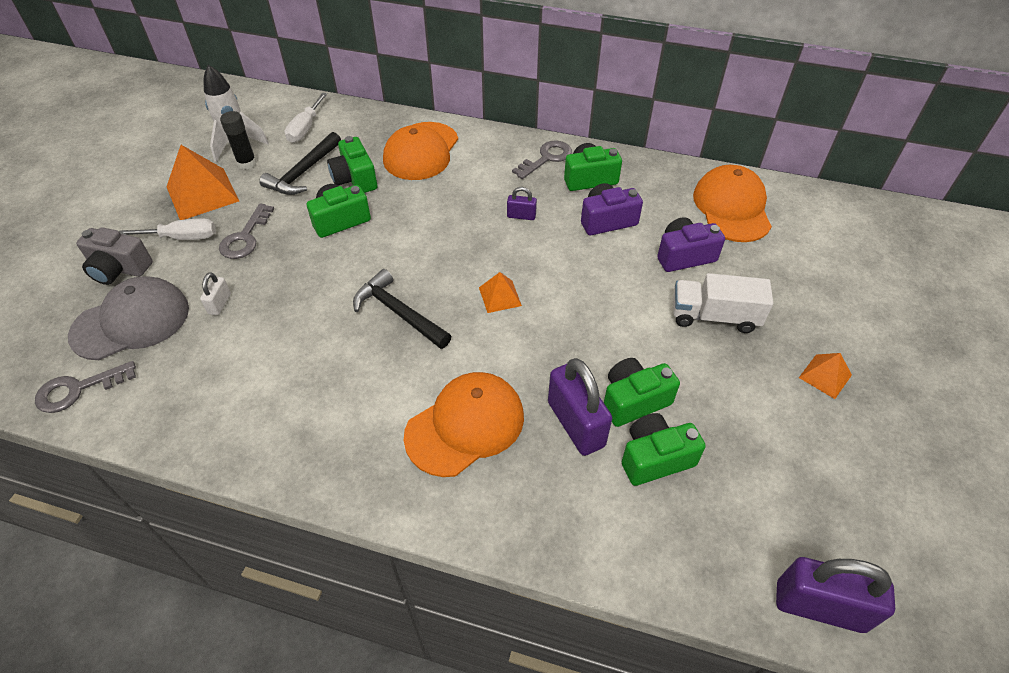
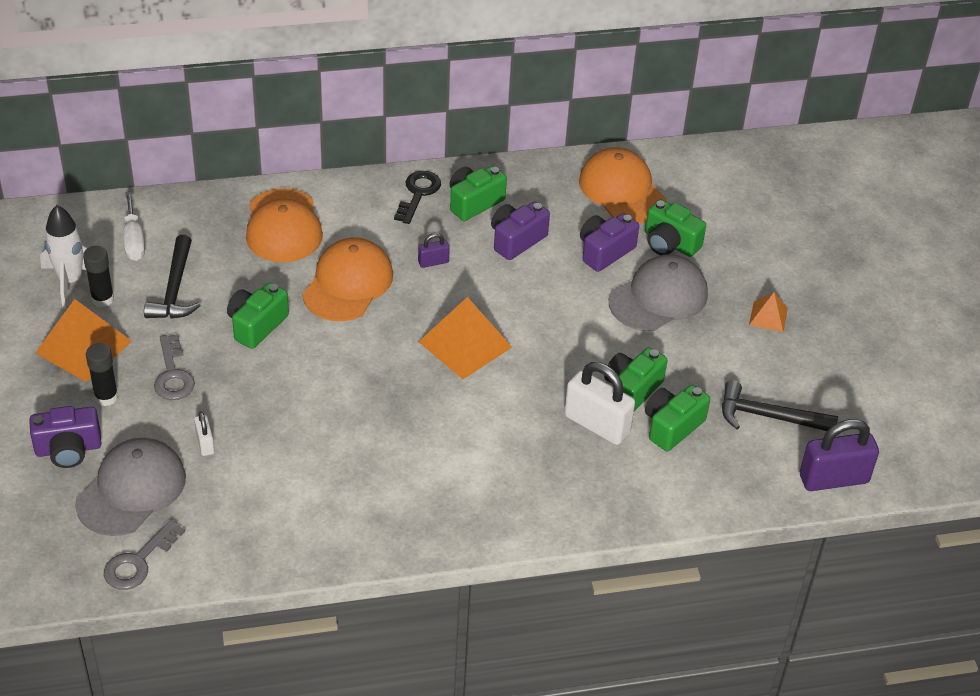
camera: 30 degrees left, 5 degrees down
(119, 269) = (68, 449): grey camera -> purple camera
(183, 237) = (106, 397): white screwdriver -> black glue stick
(355, 179) = (237, 278): green camera -> green camera (670, 243)
(398, 313) = (383, 391): black hammer -> black hammer (768, 416)
(465, 425) = (509, 459): orange cap -> orange cap (348, 284)
(500, 296) = (465, 344): orange pyramid -> orange pyramid, size x1.88
(546, 158) = (418, 194): grey key -> black key
(576, 424) = (597, 424): purple padlock -> white padlock
(714, 316) = (658, 298): white truck -> grey cap

